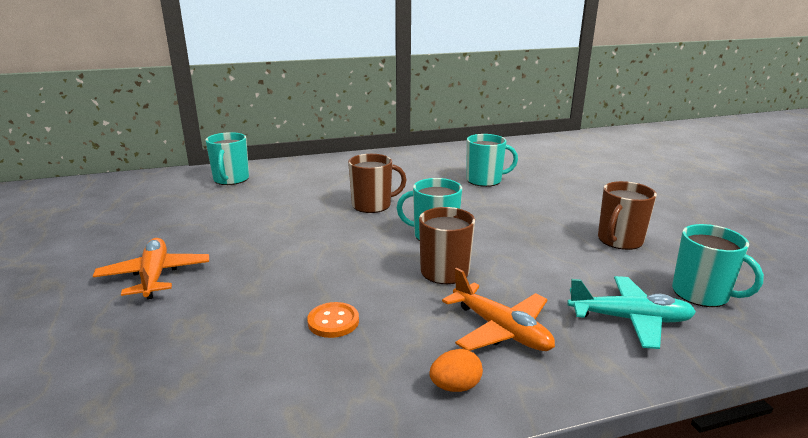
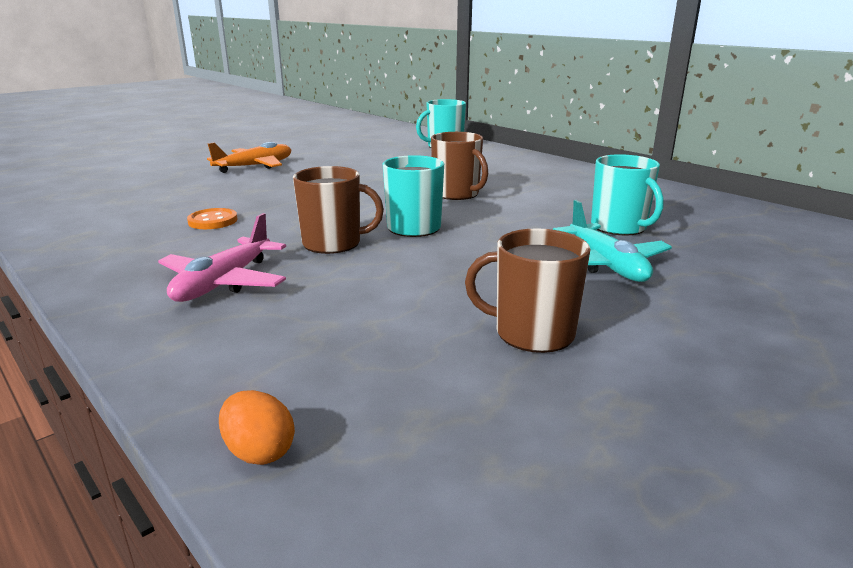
camera: 65 degrees right, 0 degrees up
(455, 386) = (120, 276): orange egg -> orange egg (259, 452)
(501, 330) = (224, 282): orange plane -> pink plane
(630, 319) = (280, 353): turquoise plane -> turquoise plane (606, 265)
(701, 294) = (397, 414): turquoise mug -> none

